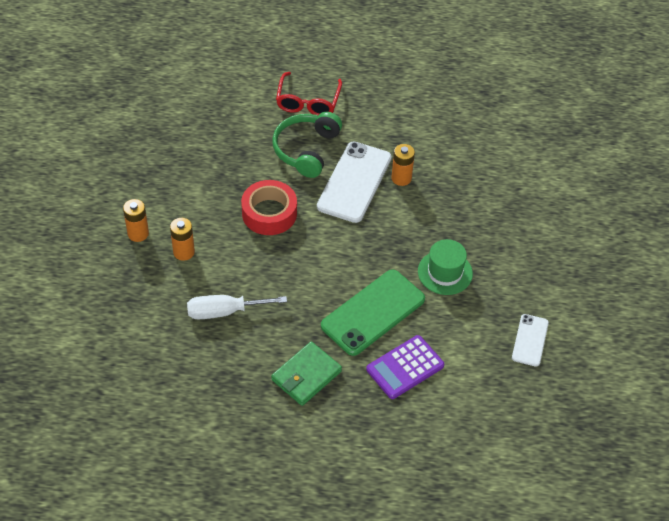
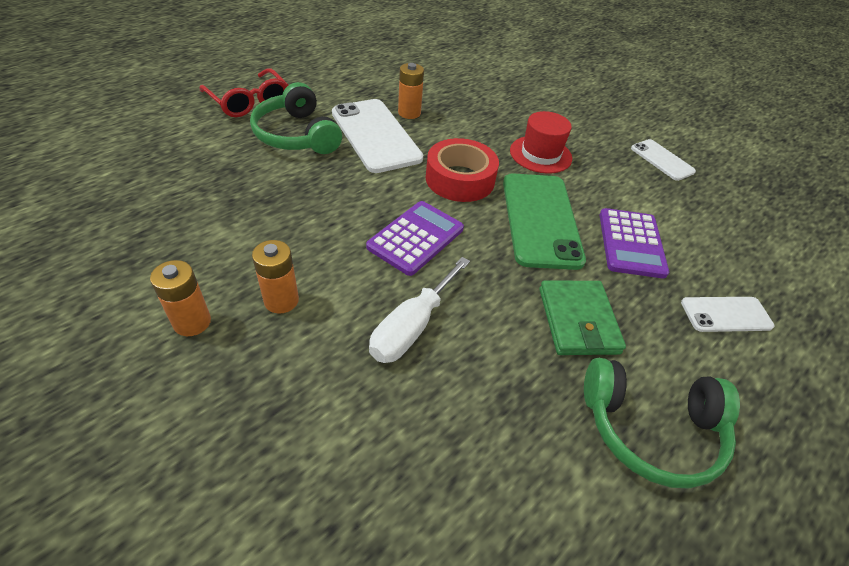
camera: 50 degrees left, 5 degrees down
(265, 441) = (651, 429): none -> green headphones
(269, 213) = (330, 203): red tape -> red tape (460, 179)
(286, 268) = (416, 238): none -> purple calculator
(391, 441) = (726, 314): none -> white phone
(445, 272) = (540, 154): green hat -> red hat

